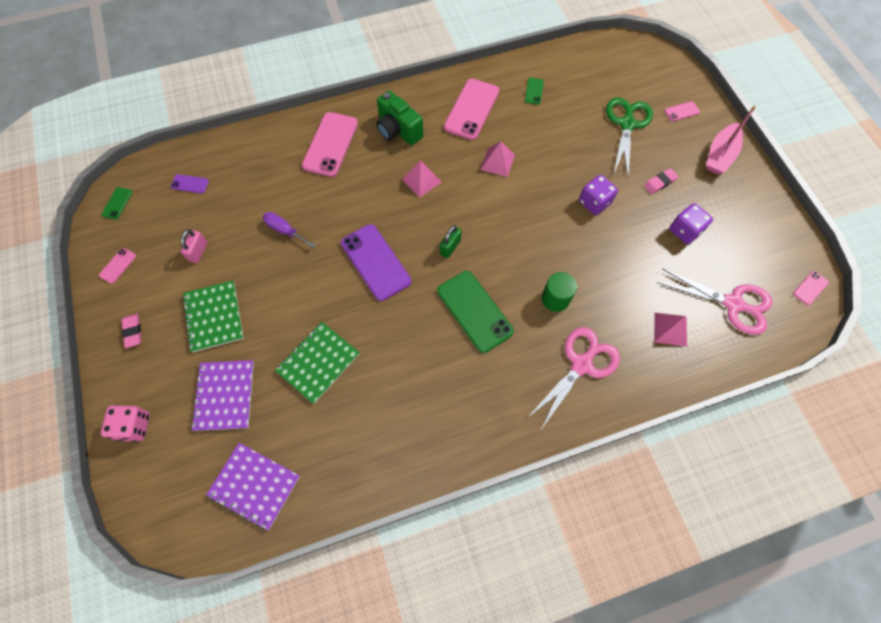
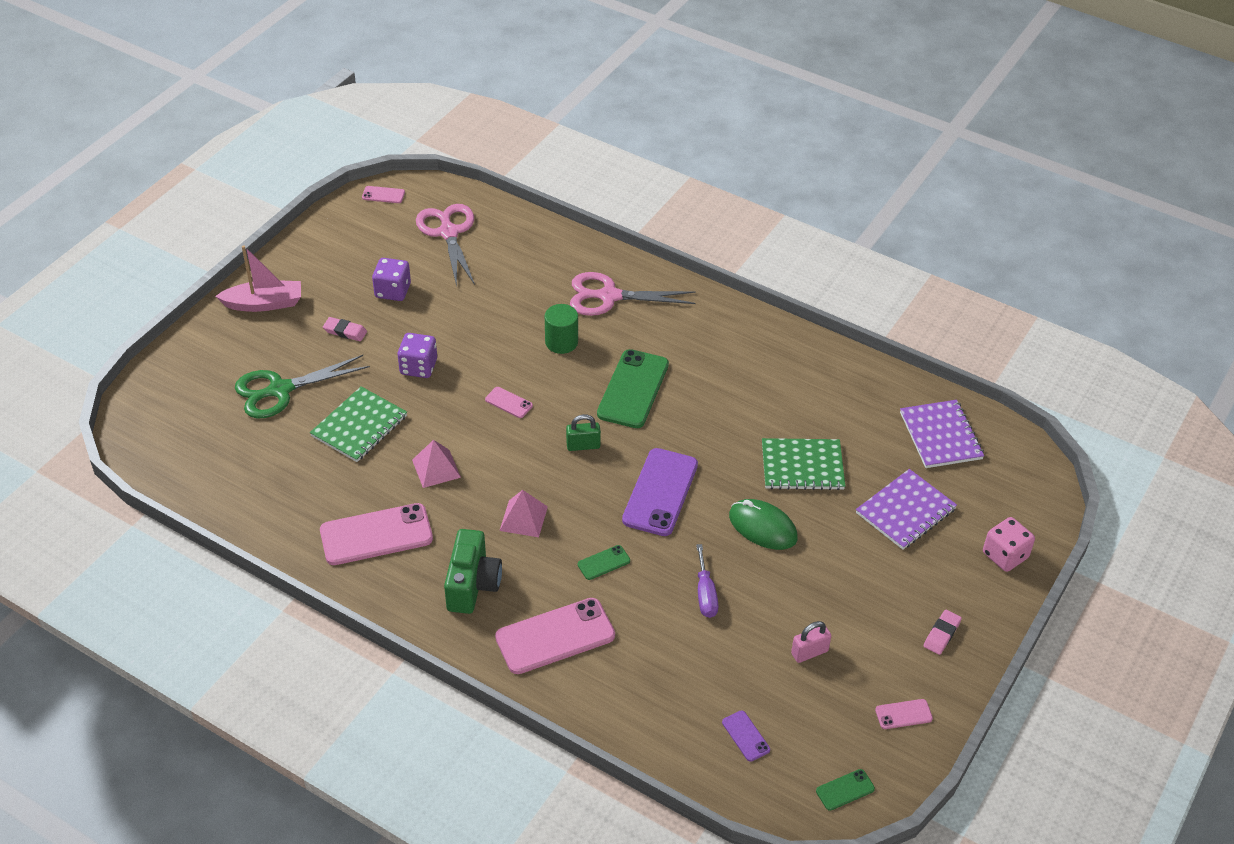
camera: 130 degrees left, 20 degrees down
(214, 317) = (854, 579): green notebook -> green notebook (359, 426)
(297, 298) = (762, 527): none -> green mouse
(534, 91) = (294, 493): green phone -> green phone (604, 563)
(670, 329) = (515, 259): pink pyramid -> none
(681, 111) = (220, 355): pink phone -> pink phone (508, 403)

